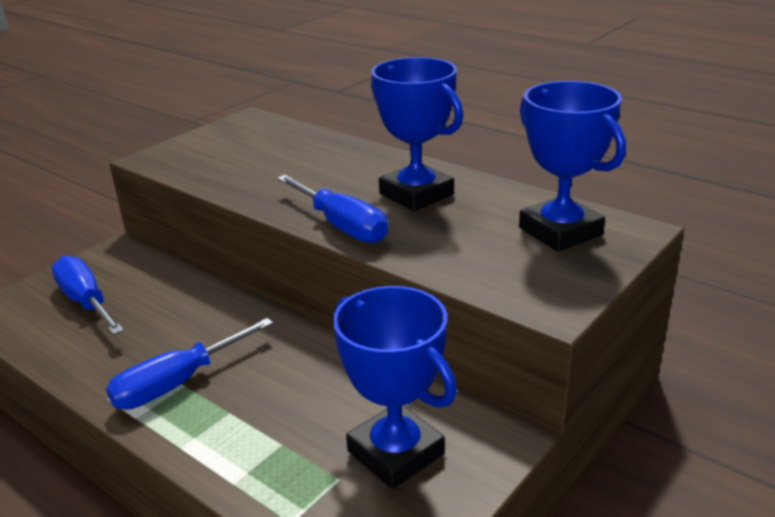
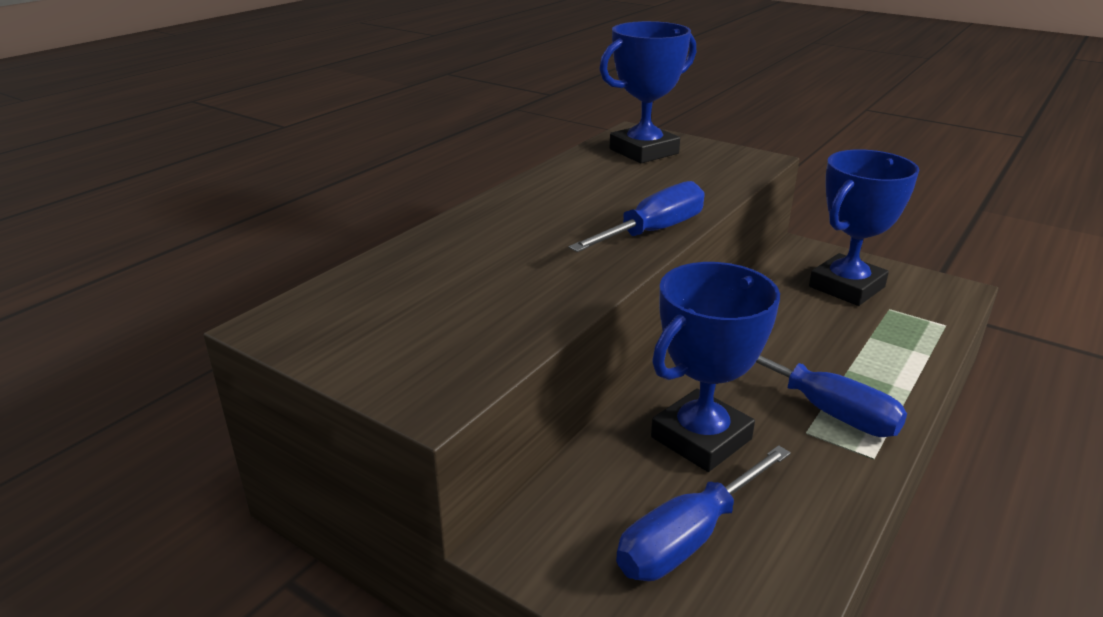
camera: 95 degrees left, 0 degrees up
(416, 194) = (575, 200): blue trophy -> blue trophy (701, 438)

